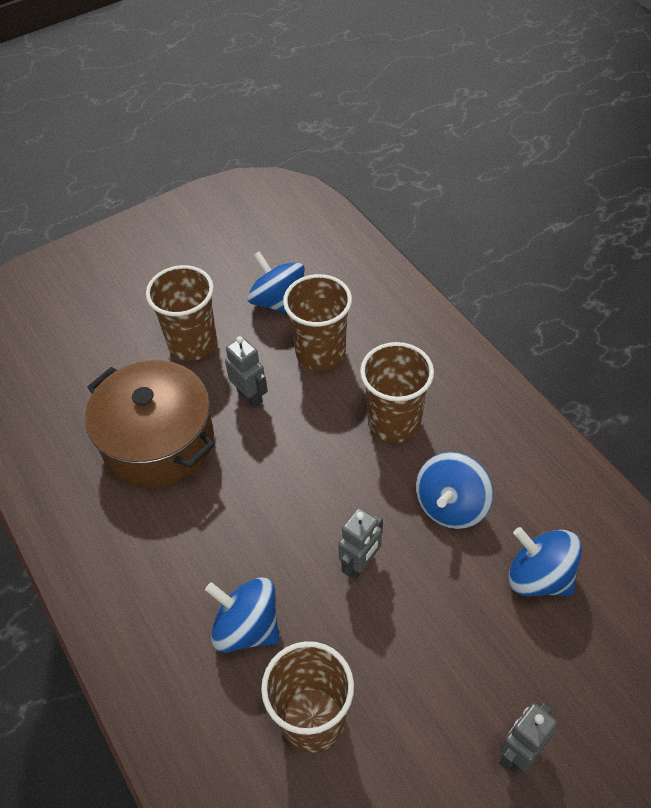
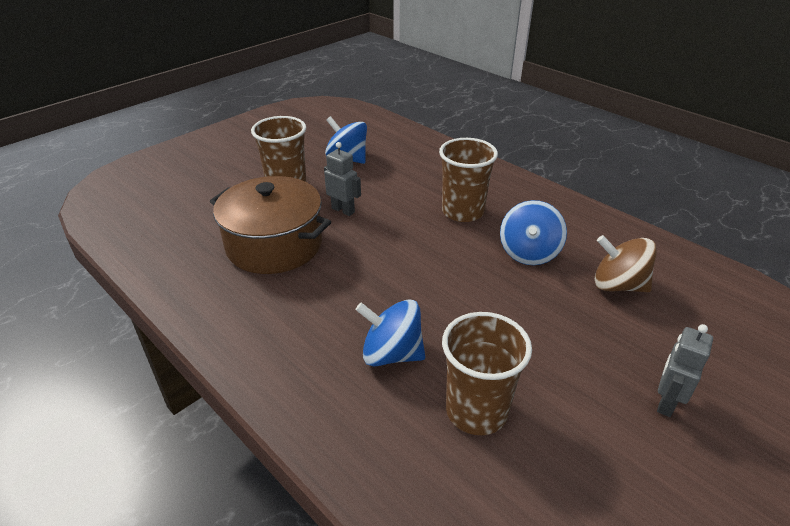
camera: 15 degrees left, 15 degrees down
(320, 353) = (390, 181): brown cup -> none
(360, 564) = (473, 298): grey robot -> none
(539, 577) = (618, 285): blue spinning top -> brown spinning top

